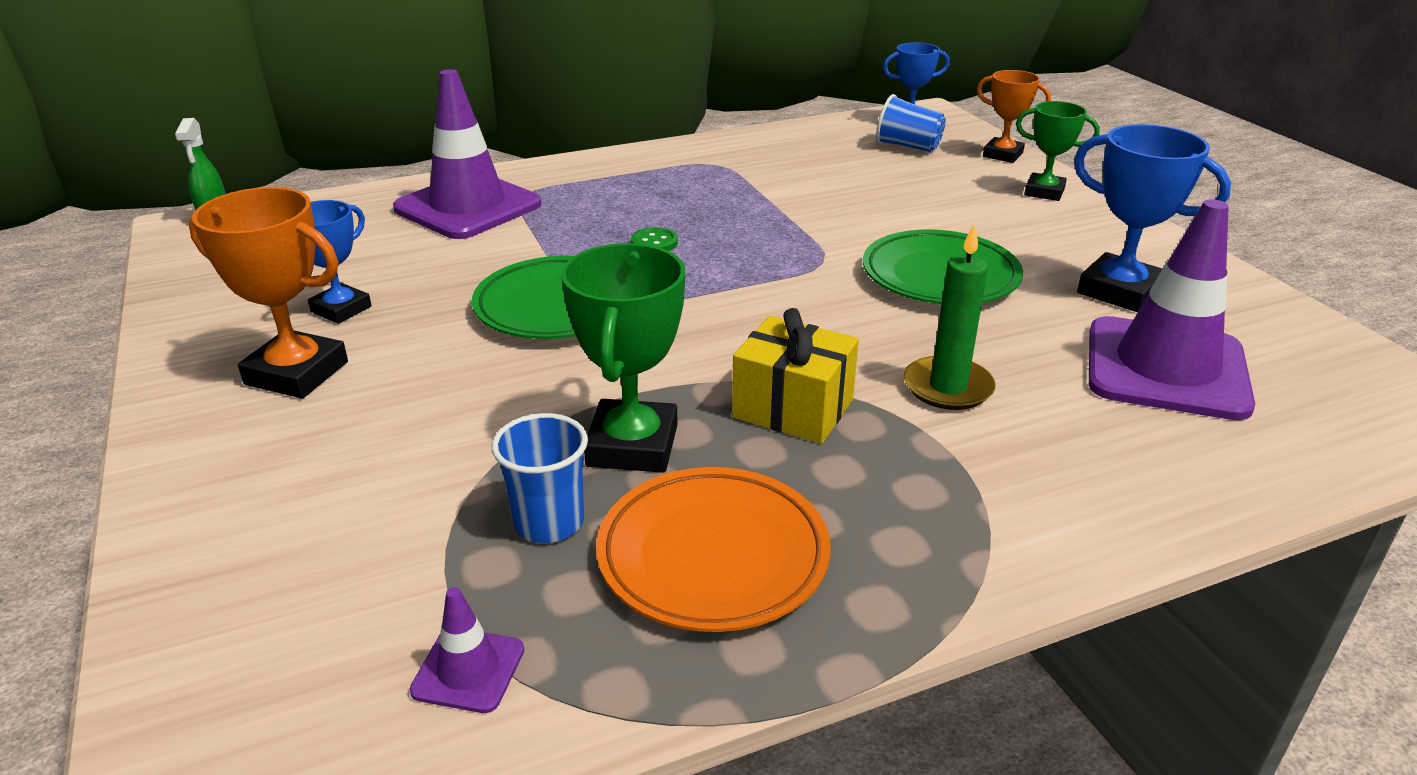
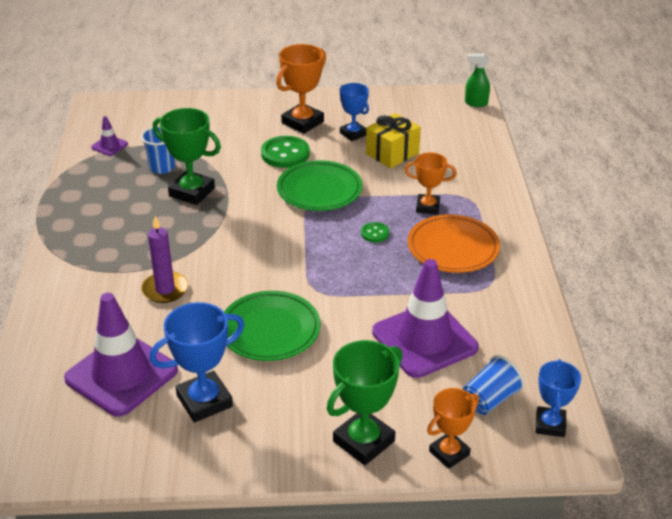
camera: 110 degrees right, 5 degrees up
(437, 366) = (285, 154): none -> green button
(468, 207) = (458, 177): purple traffic cone -> purple traffic cone (424, 340)
(562, 217) = (427, 207): none -> orange trophy
(713, 556) = (116, 197): orange plate -> orange plate (453, 248)
(793, 409) = (184, 238): yellow gift -> yellow gift (392, 153)
(948, 387) = (165, 289): green candle -> purple candle
(1044, 192) = (363, 441): green trophy -> green trophy, size x1.54

